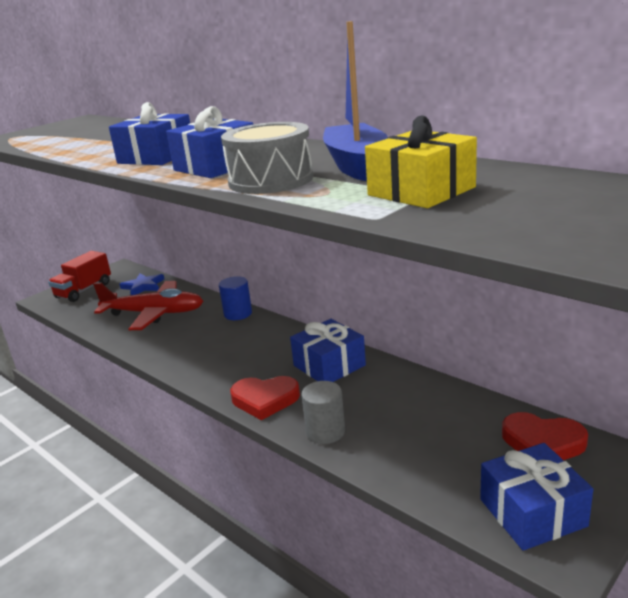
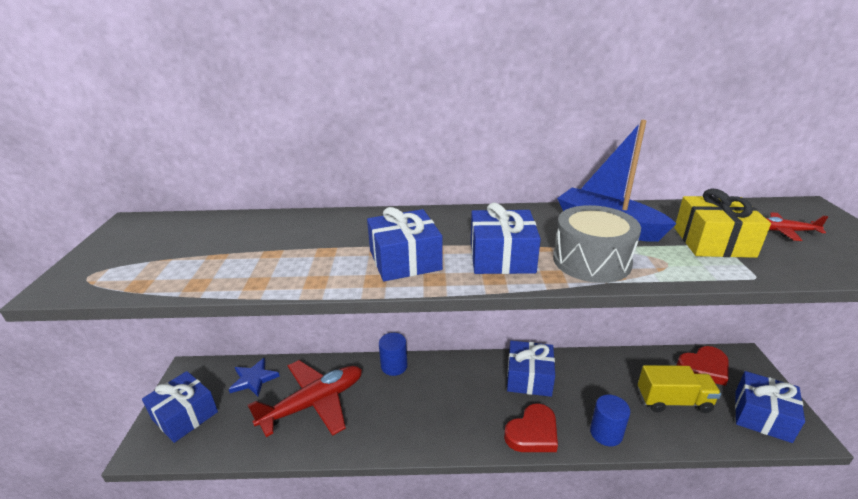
camera: 45 degrees left, 5 degrees up
(84, 290) = (185, 415): red truck -> blue gift
(325, 432) = (606, 433): grey cylinder -> blue cylinder
(443, 447) = (673, 401): none -> yellow truck
(538, 200) = (784, 231): none -> red plane

